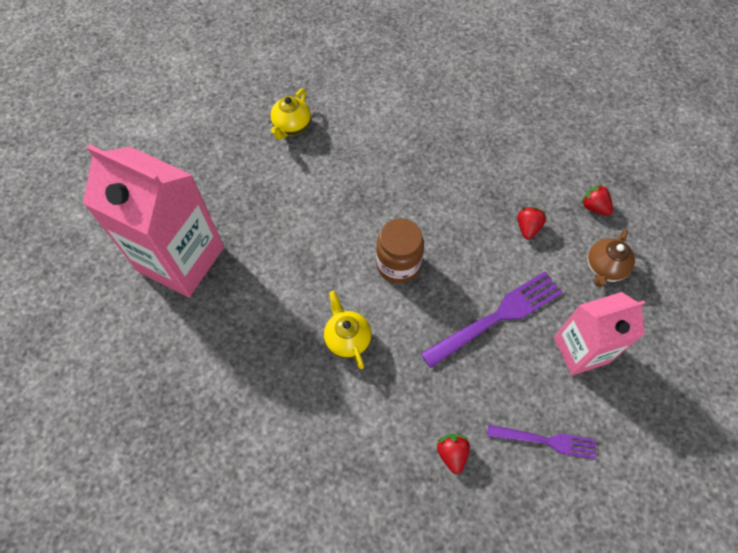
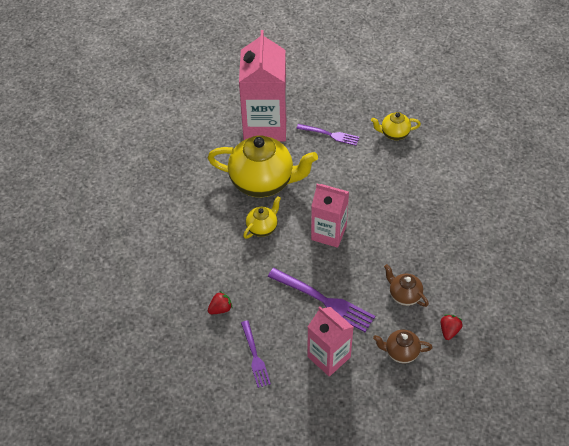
camera: 65 degrees right, 10 degrees down
(248, 192) = (330, 134): none -> purple fork
(273, 304) = (263, 182): none -> yellow teapot
(398, 264) = (329, 233): brown jar -> pink carton
(527, 227) = (404, 295): red strawberry -> brown teapot

